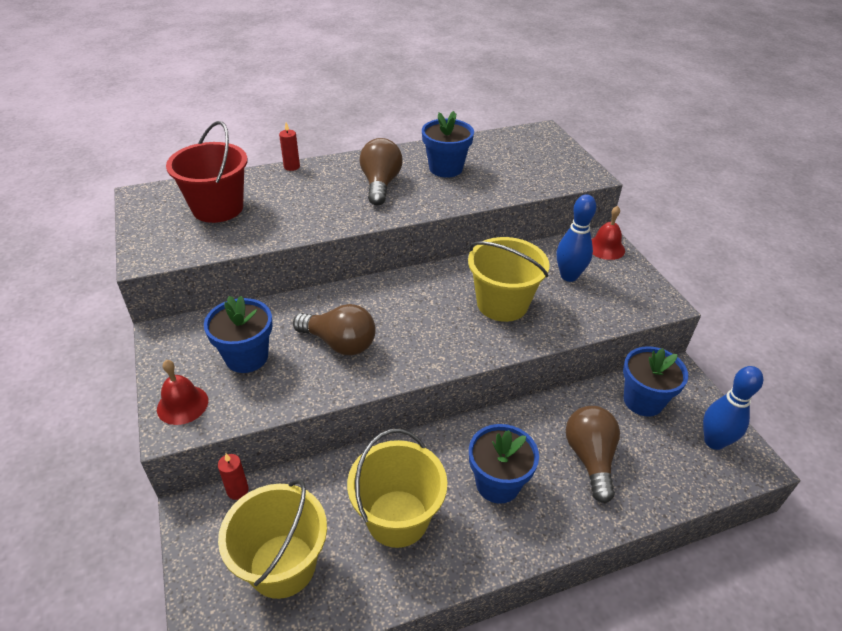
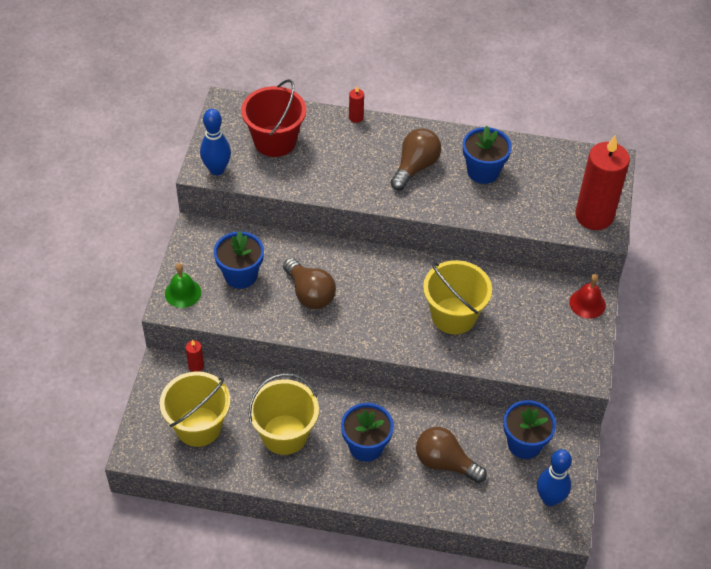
camera: 30 degrees right, 10 degrees up
(182, 404) = (183, 293): red bell -> green bell
(569, 168) = (594, 216): none -> red candle
(569, 276) = (529, 316): blue bowling pin -> blue bowling pin (217, 169)
(590, 458) = (445, 463): brown light bulb -> brown light bulb turned 90 degrees counterclockwise

